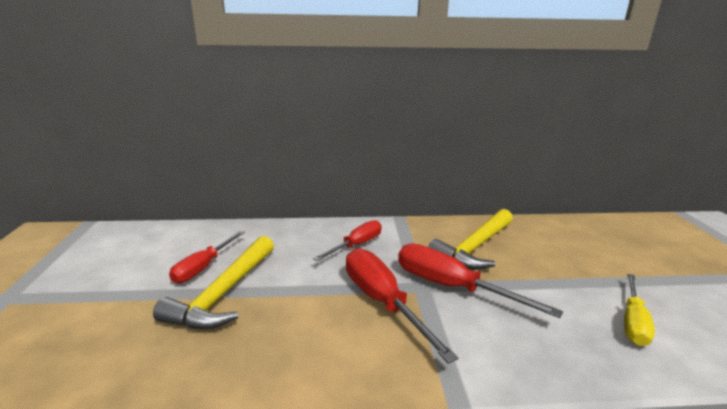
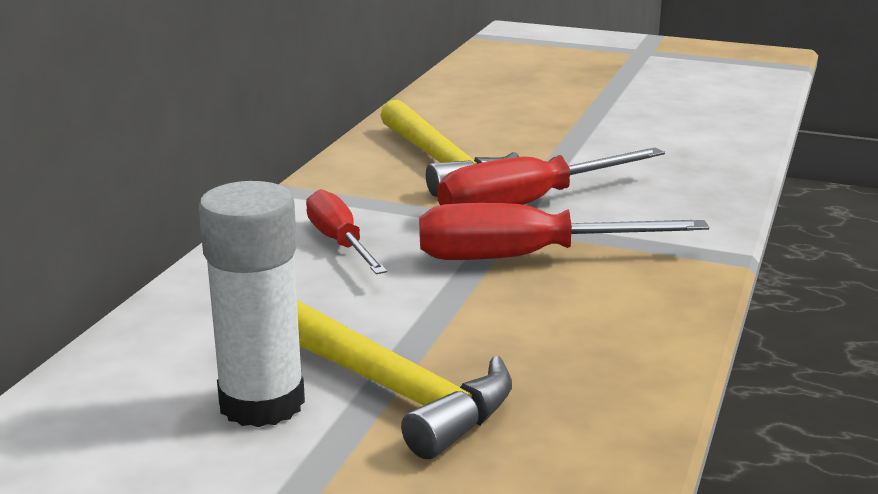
camera: 65 degrees left, 0 degrees up
(203, 267) = (262, 403): red screwdriver -> white glue stick
(633, 322) = (668, 137): yellow screwdriver -> none

